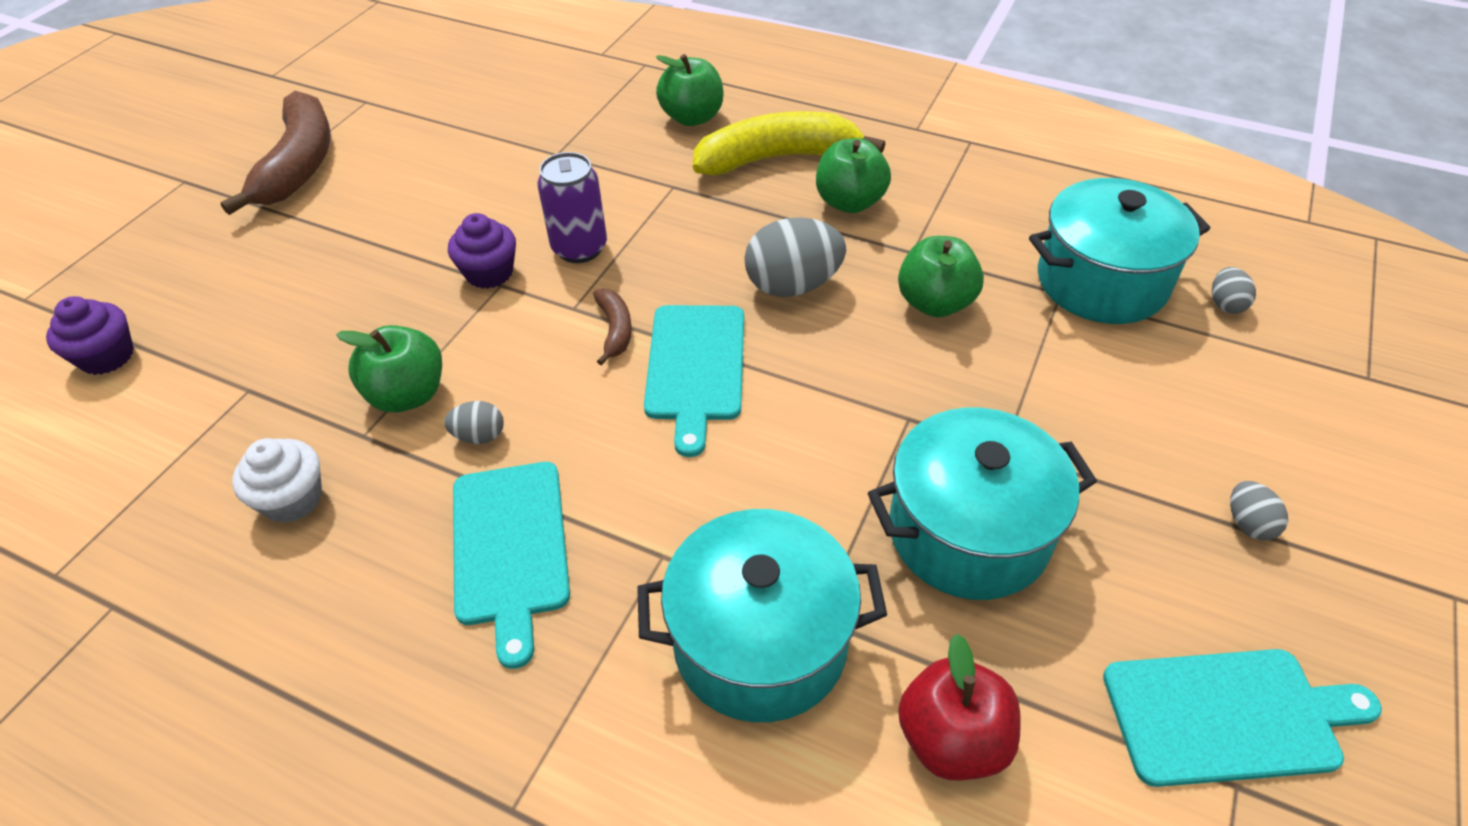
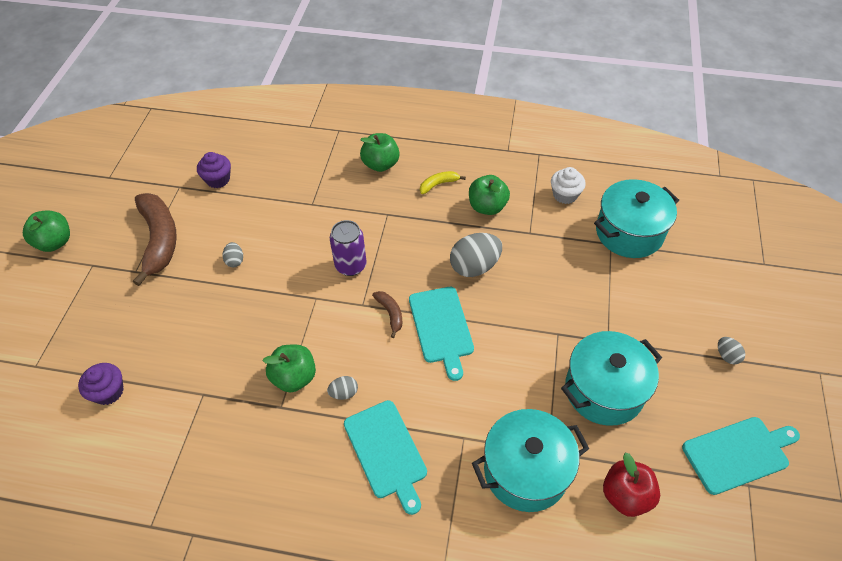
camera: 15 degrees left, 5 degrees up
(293, 499) = (260, 452): white cupcake -> white cupcake (565, 195)
(489, 273) = (306, 292): purple cupcake -> purple cupcake (218, 179)
(778, 158) = (439, 184): yellow banana -> yellow banana, size x0.46
(935, 303) = (550, 262): green apple -> green apple (55, 242)
(1225, 304) = (691, 234): grey egg -> grey egg (235, 261)

